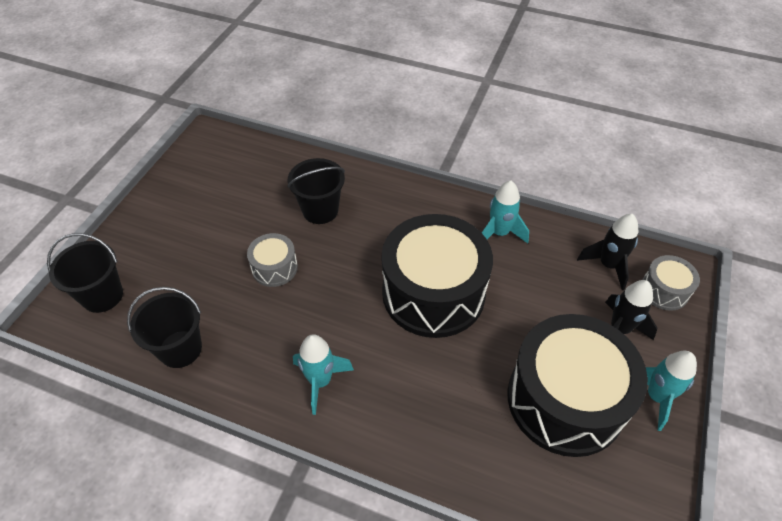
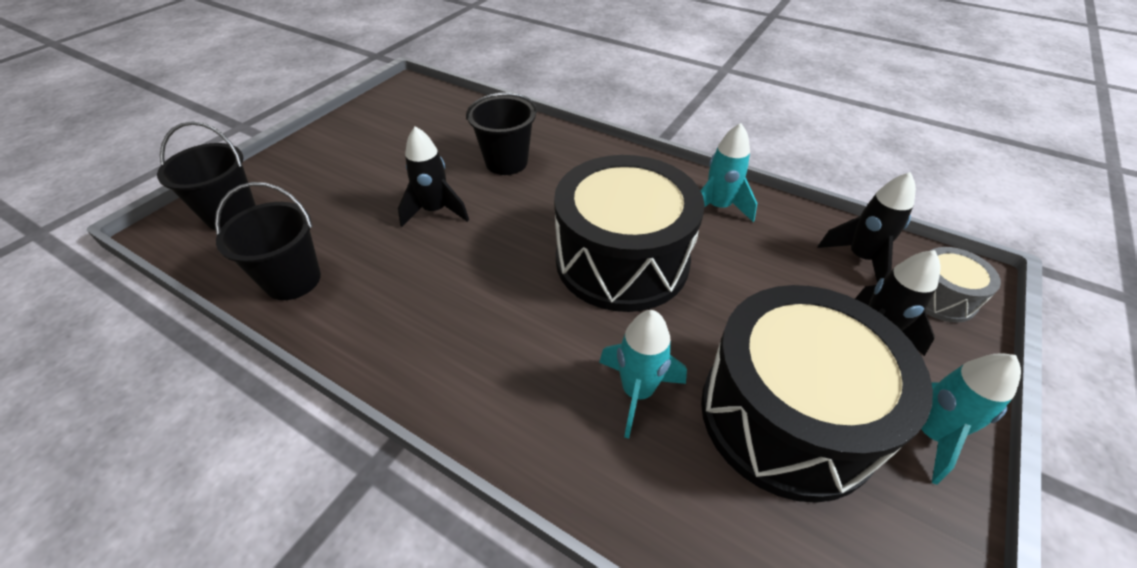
camera: 10 degrees right, 5 degrees down
(274, 268) = (435, 211): grey drum -> black rocket
(320, 381) = (450, 341): turquoise rocket -> turquoise rocket (637, 392)

